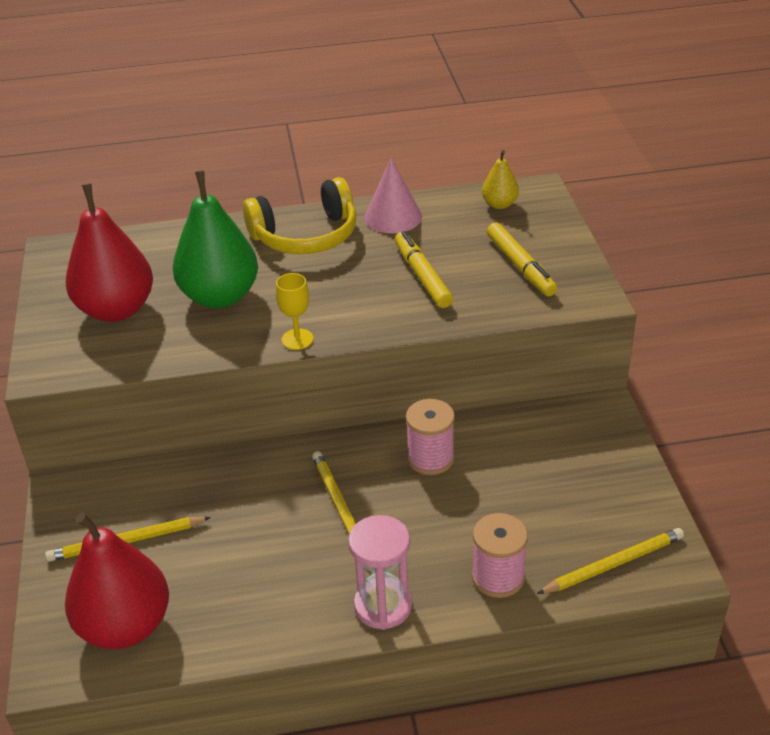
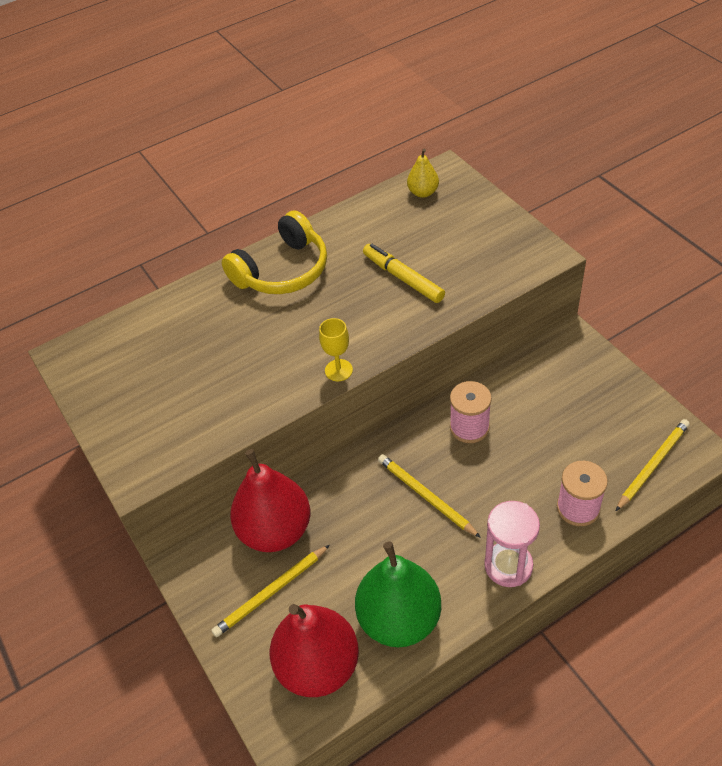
camera: 20 degrees left, 10 degrees up
(116, 310) = (163, 395): red pear -> red pear (275, 530)
(220, 296) = (247, 352): green pear -> green pear (399, 619)
(393, 217) = (344, 230): pink cone -> none
(520, 266) = (474, 244): yellow marker -> none

